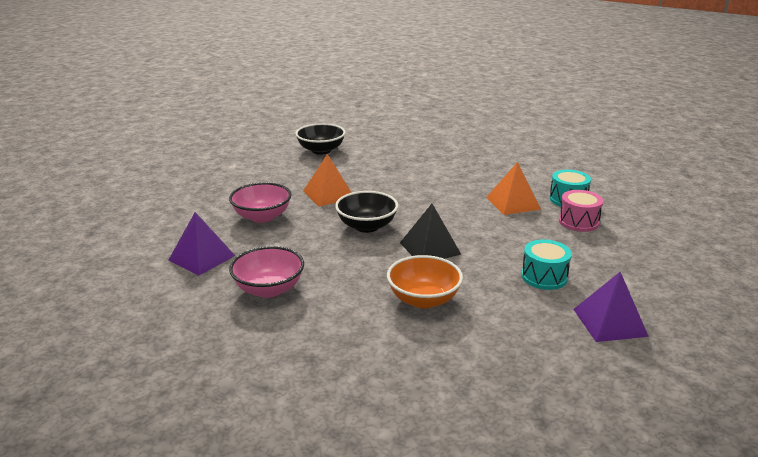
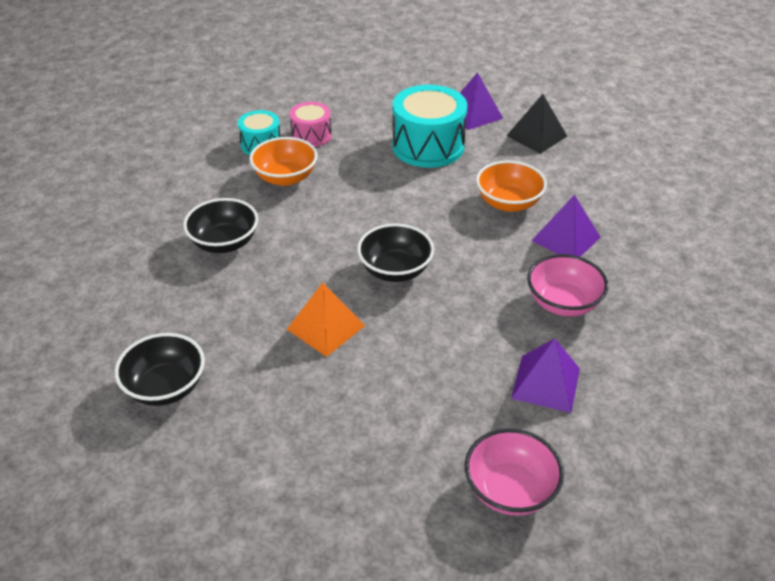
camera: 110 degrees left, 15 degrees up
(262, 217) = (420, 369): pink bowl -> pink bowl (510, 490)
(348, 317) = (566, 239): none -> purple pyramid
(430, 248) = (417, 216): black pyramid -> black pyramid (536, 136)
(439, 174) = (224, 243): none -> black bowl
(513, 203) = (285, 177): orange pyramid -> orange bowl
(544, 277) = (428, 146): turquoise drum -> turquoise drum, size x1.77

